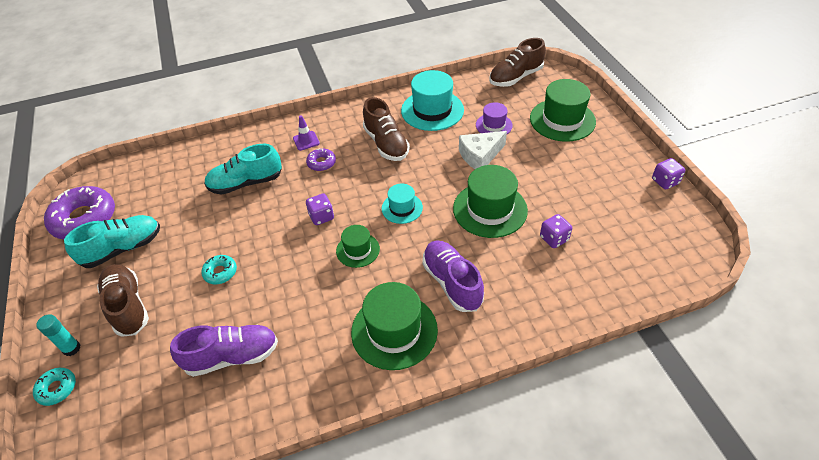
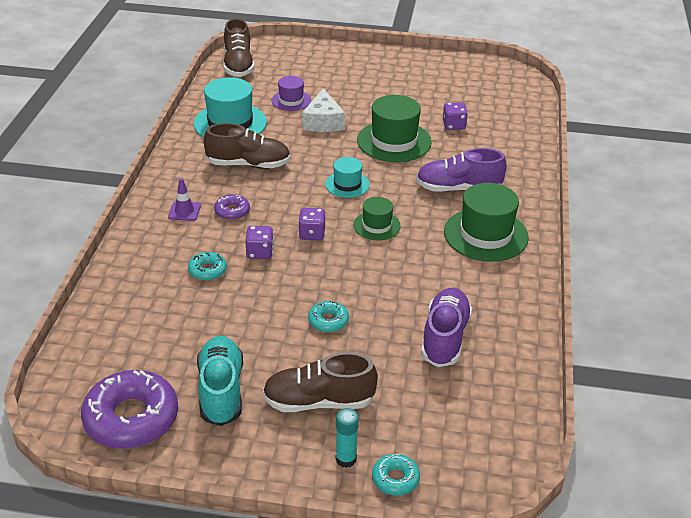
camera: 65 degrees left, 10 degrees down
(246, 183) = (207, 270): turquoise shoe -> turquoise donut
(562, 120) = (323, 68): green hat -> none
(665, 181) = (440, 57): purple dice -> purple dice (260, 252)

